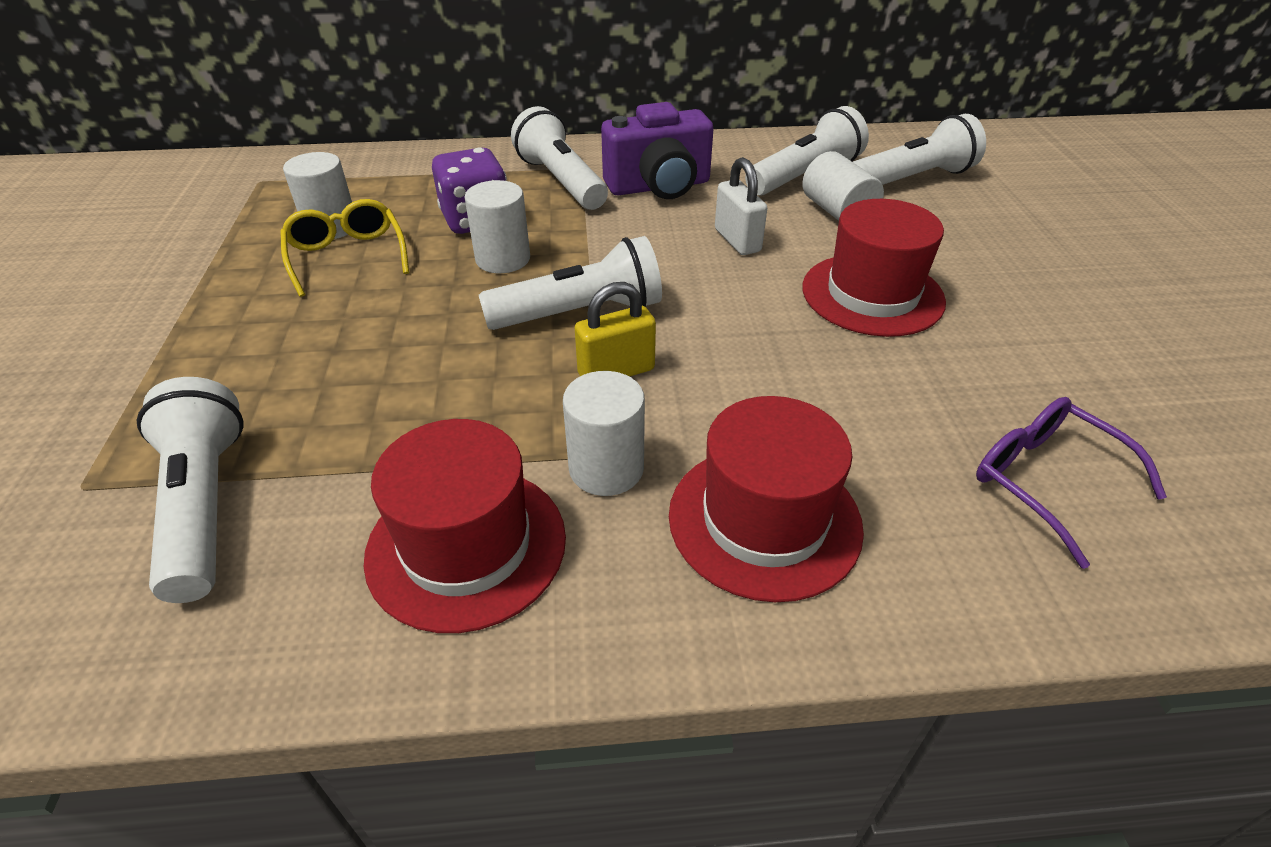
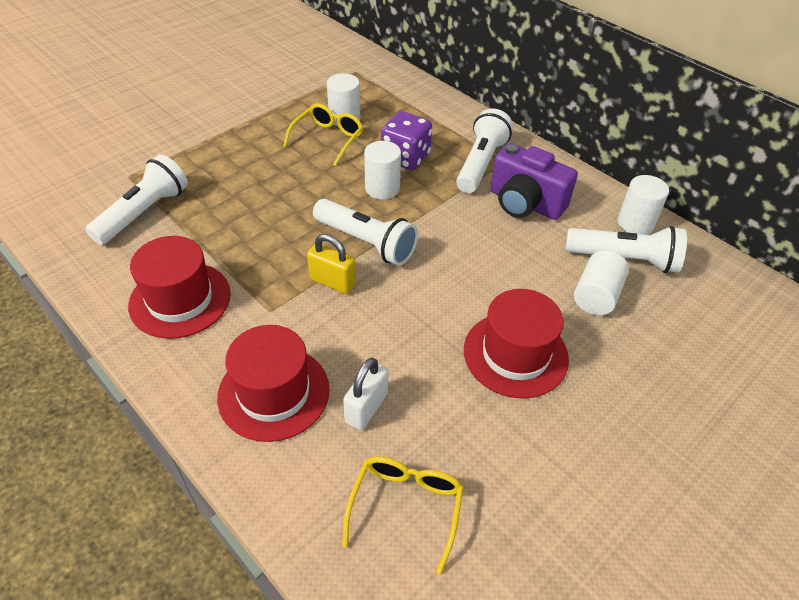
camera: 50 degrees right, 5 degrees up
(606, 468) = (261, 317): white cylinder -> white cylinder (635, 223)
(737, 240) = (505, 266): white padlock -> white padlock (366, 408)
(912, 179) = (693, 315): white flashlight -> none
(1046, 482) = (405, 507): purple glasses -> yellow glasses

